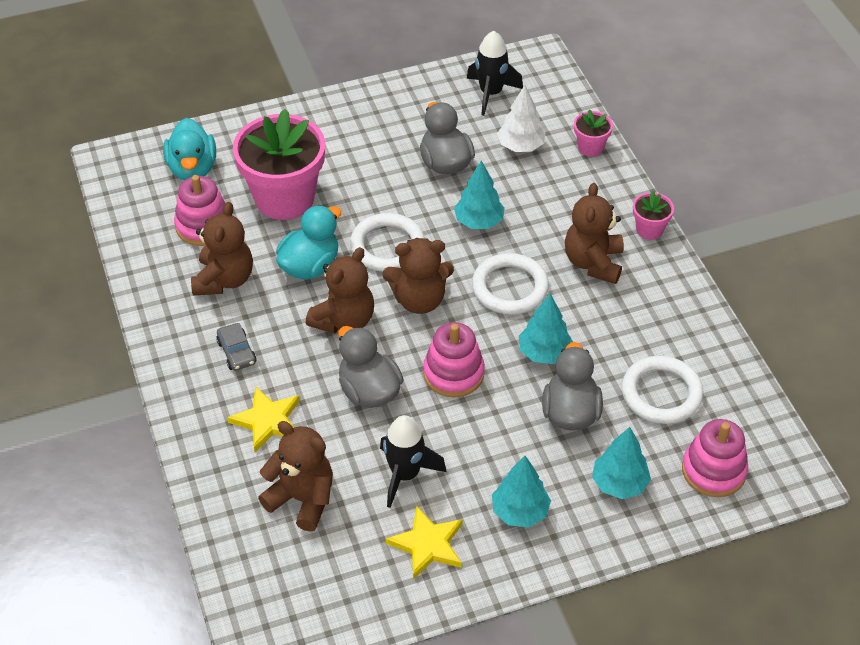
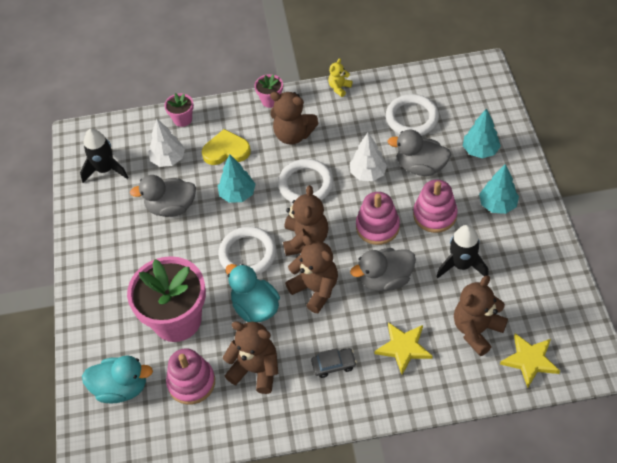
camera: 75 degrees left, 5 degrees up
(428, 544) = (520, 258): yellow star -> yellow star (530, 360)
(544, 353) = (368, 173): turquoise tree -> white tree
(548, 198) = (226, 150): none -> yellow heart
(696, 301) = (339, 88): none -> yellow teddy bear
(713, 470) = (474, 103): pink stacking toy -> pink stacking toy (434, 215)

